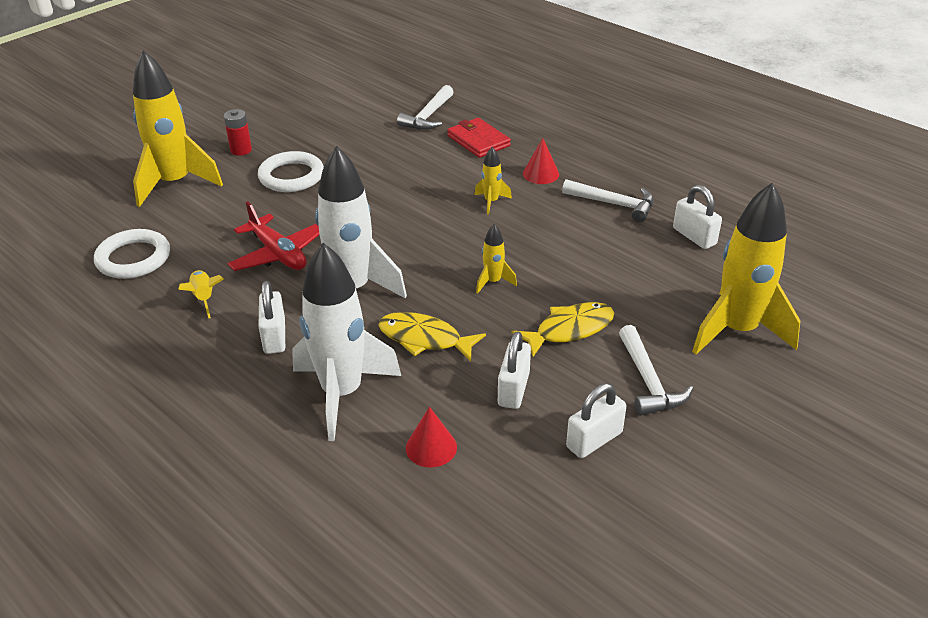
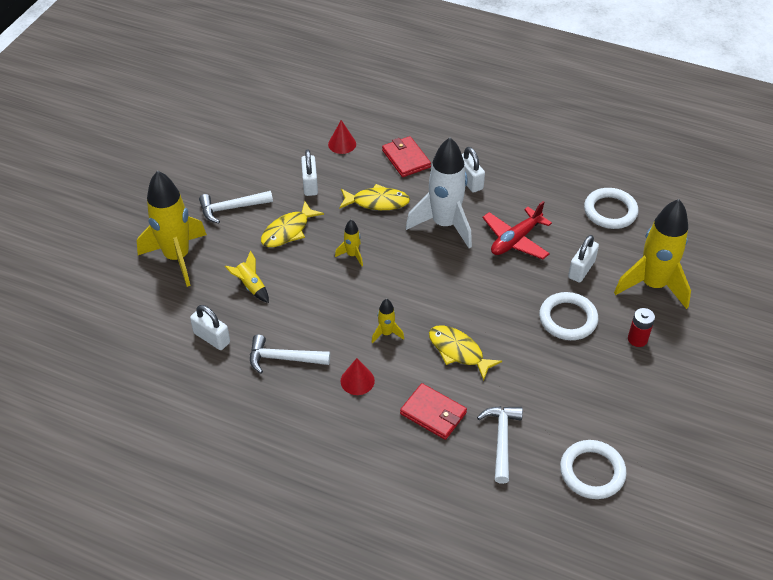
camera: 160 degrees right, 10 degrees up
(204, 298) = (535, 195): yellow rocket -> yellow rocket (251, 286)
(278, 254) = (515, 240): red plane -> red plane turned 75 degrees counterclockwise
(342, 393) = (406, 159): white rocket -> red wallet
(368, 89) = (592, 472): none -> white ring
(424, 175) = (458, 351): none -> yellow fish
(594, 440) = (256, 168): white padlock -> white padlock (581, 269)
(648, 381) = (231, 208): white hammer -> white hammer turned 75 degrees counterclockwise

